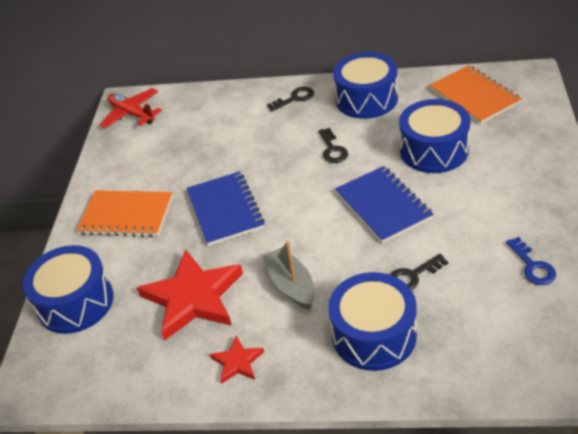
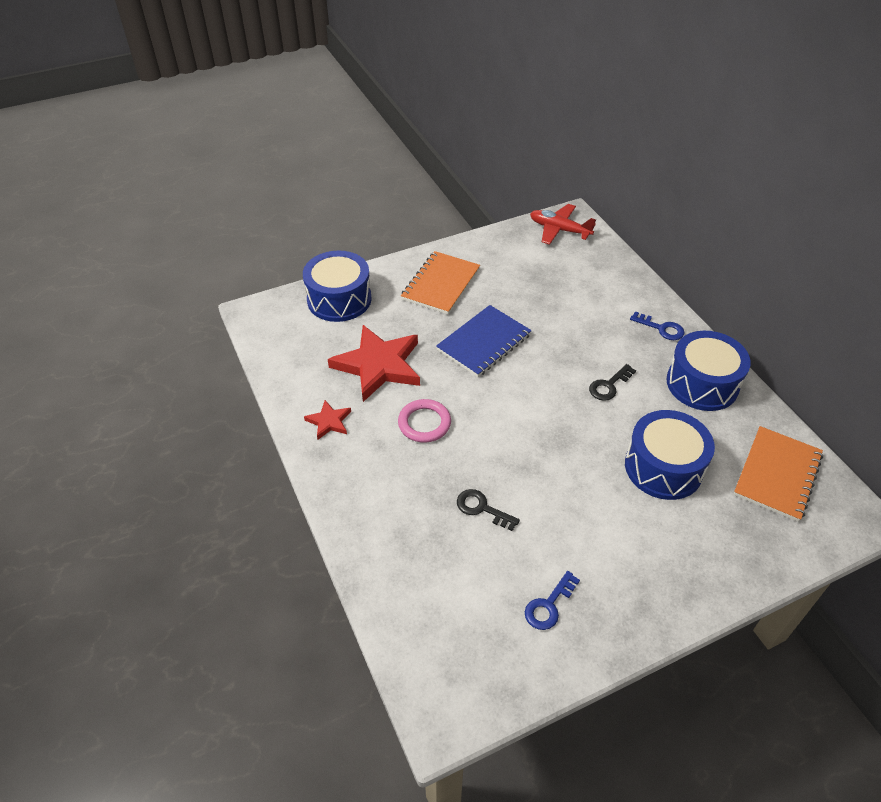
camera: 55 degrees right, 5 degrees up
(126, 216) = (441, 284): orange notebook -> orange notebook turned 45 degrees clockwise
(132, 114) = (559, 230): red plane -> red plane turned 75 degrees counterclockwise
(291, 285) = (424, 423): grey boat -> pink ring
(295, 98) = (661, 328): black key -> blue key
(374, 335) = (399, 503): blue drum -> none
(383, 206) = (558, 453): blue notebook -> none

